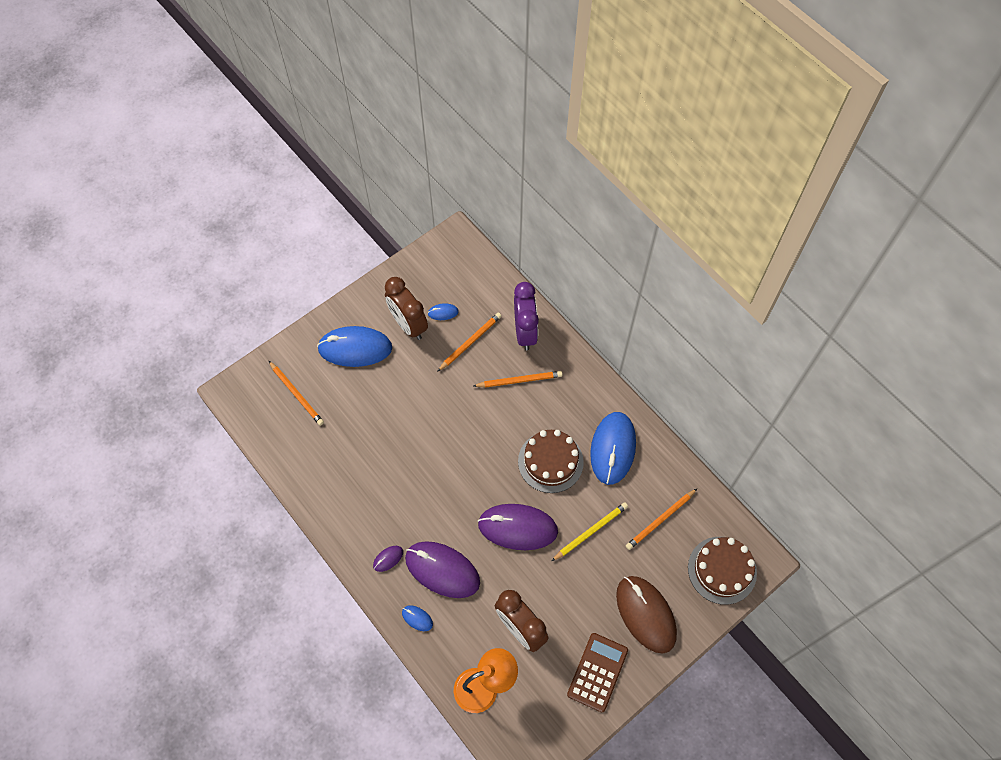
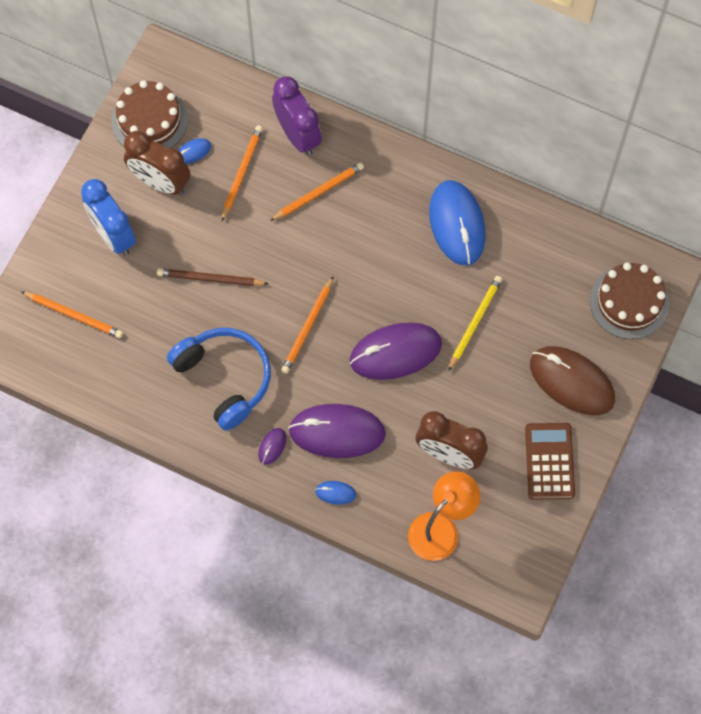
camera: 25 degrees left, 5 degrees up
(355, 348) = (113, 235): blue mouse -> blue clock
(380, 490) = (225, 378): none -> blue headphones
(407, 410) = (210, 279): none -> brown pencil
(550, 461) = (396, 267): brown cake -> brown cake (149, 120)
(660, 520) = (542, 278): orange pencil -> orange pencil (308, 327)

